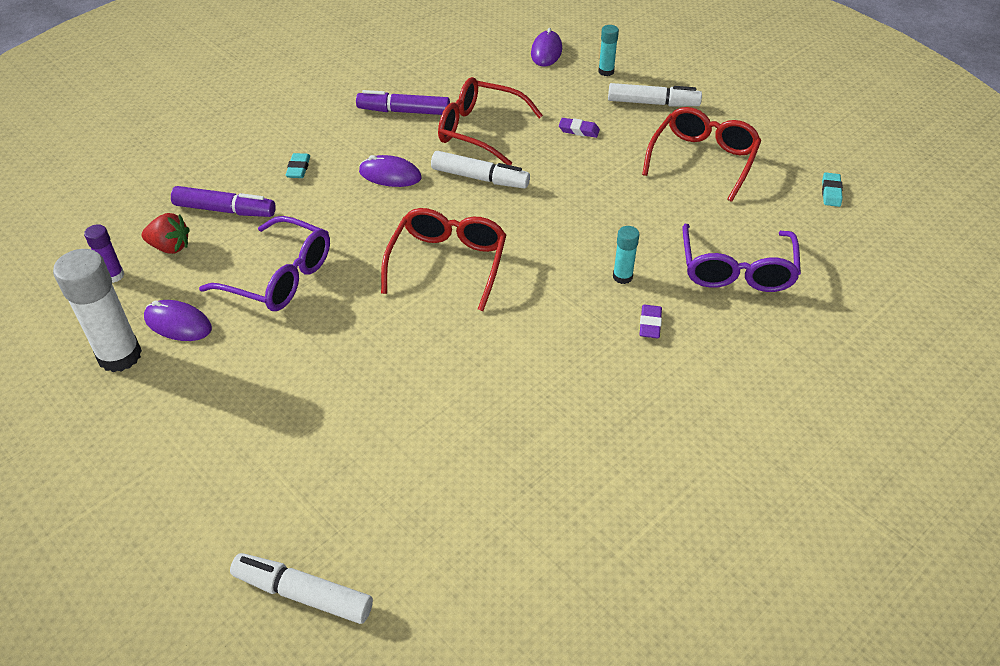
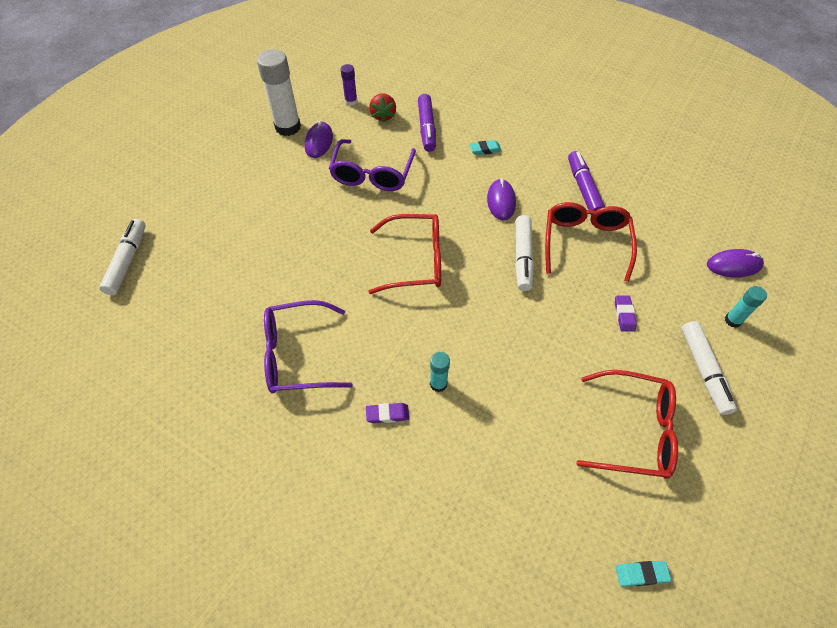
camera: 75 degrees right, 10 degrees up
(736, 270) = (478, 480): purple glasses -> purple glasses (297, 355)

